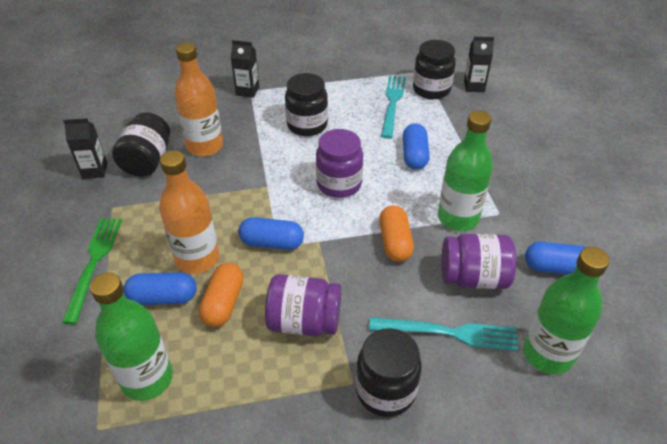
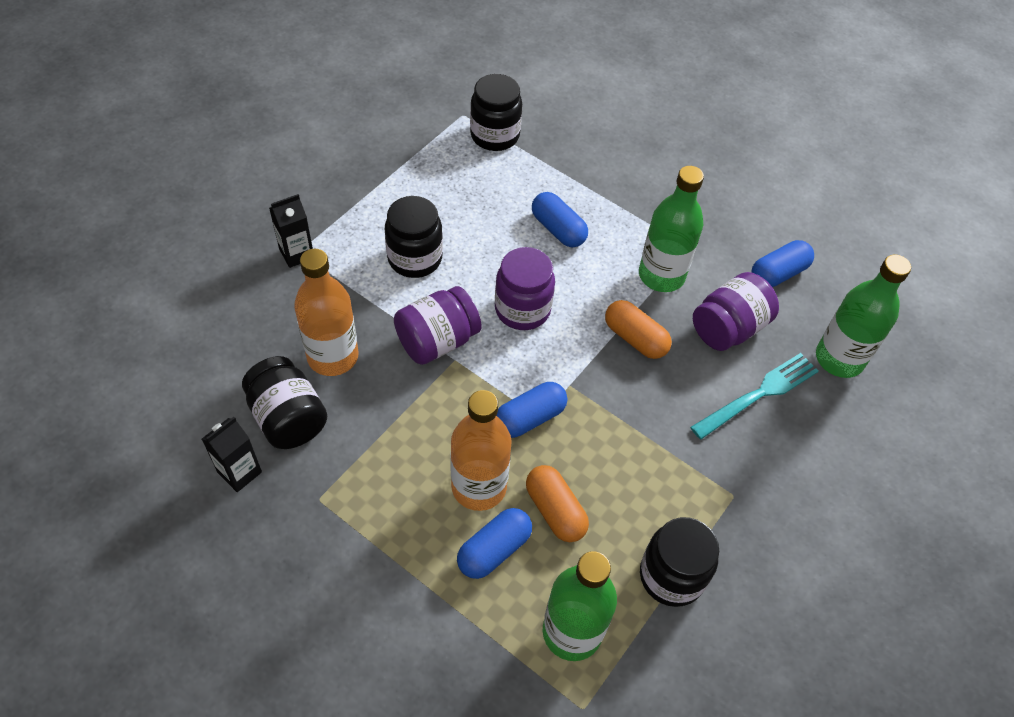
camera: 45 degrees left, 10 degrees up
(94, 263) = (380, 571): green fork -> none
(304, 321) = (641, 473): purple jar -> purple jar (437, 341)
(385, 390) = (763, 482): black jar -> black jar (671, 576)
(392, 103) = (474, 176): turquoise fork -> none
(474, 86) = (532, 107): black carton -> none

